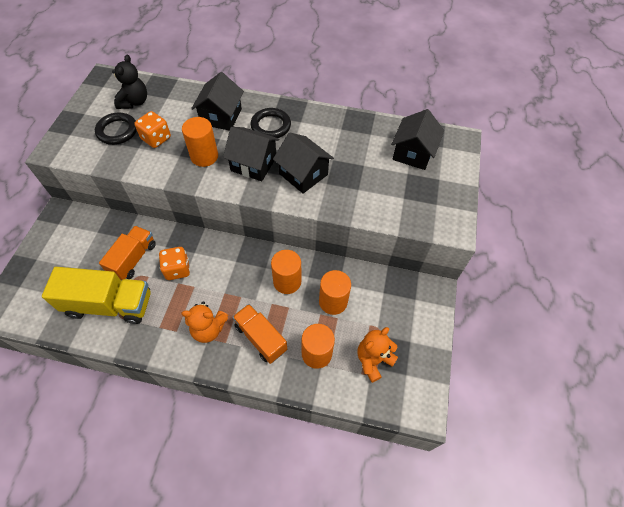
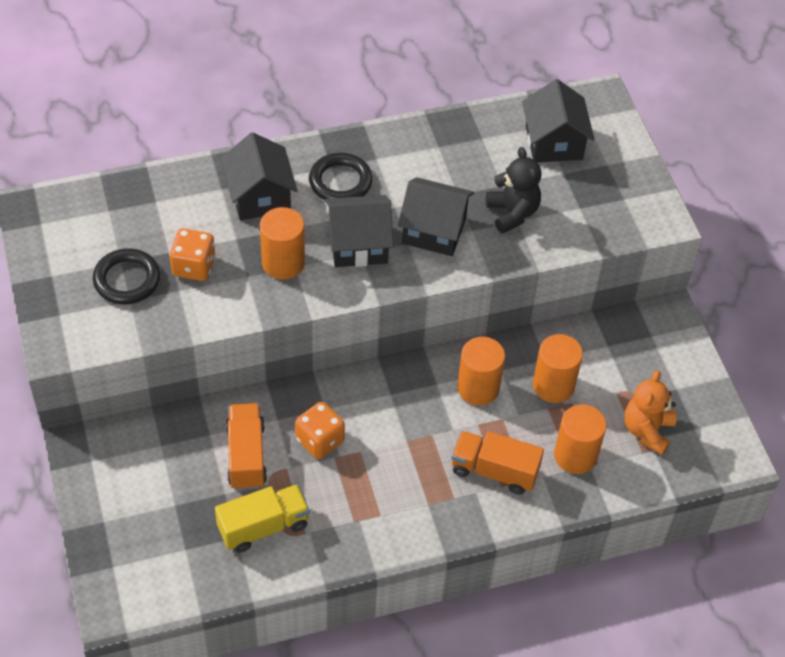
camera: 30 degrees left, 5 degrees down
(109, 304) = (263, 527): yellow truck -> yellow truck, size x0.66
(134, 102) = (113, 227): black teddy bear -> black teddy bear (512, 213)
(208, 329) = (420, 492): orange teddy bear -> none

